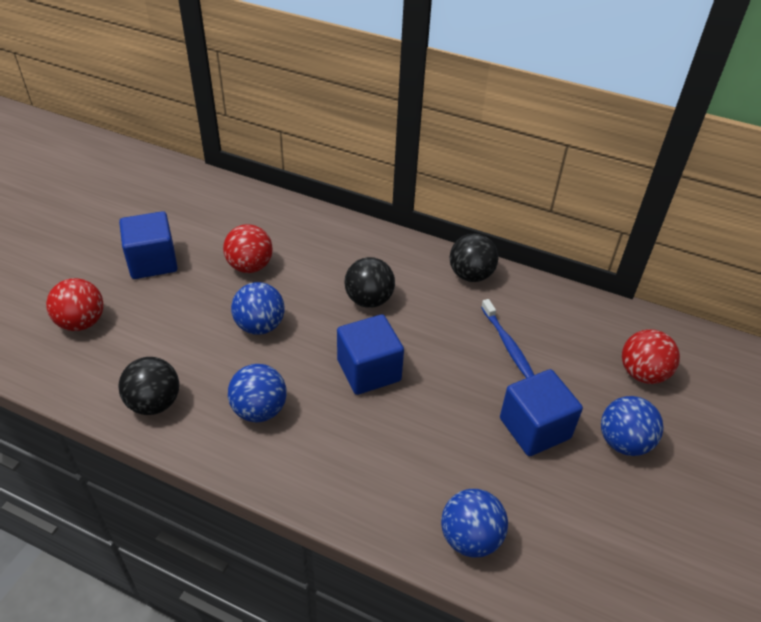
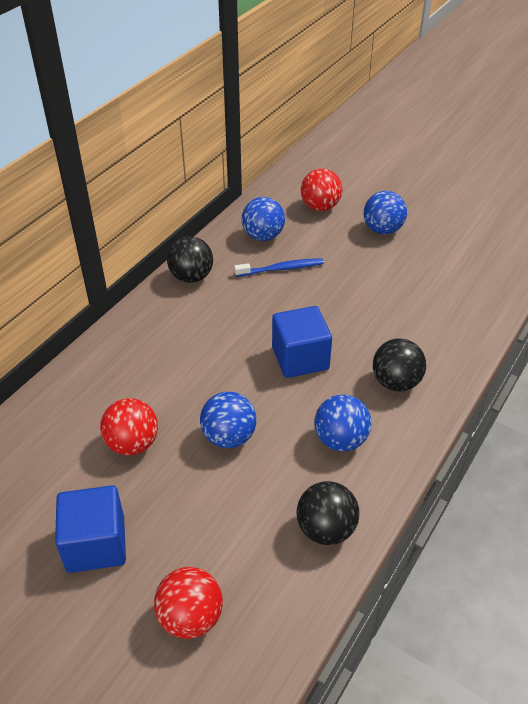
camera: 80 degrees left, 0 degrees up
(369, 300) = (209, 349): black ball -> black ball (396, 382)
(470, 538) = (465, 319): blue ball -> blue ball (263, 236)
(534, 428) = (368, 270): blue cube -> none

